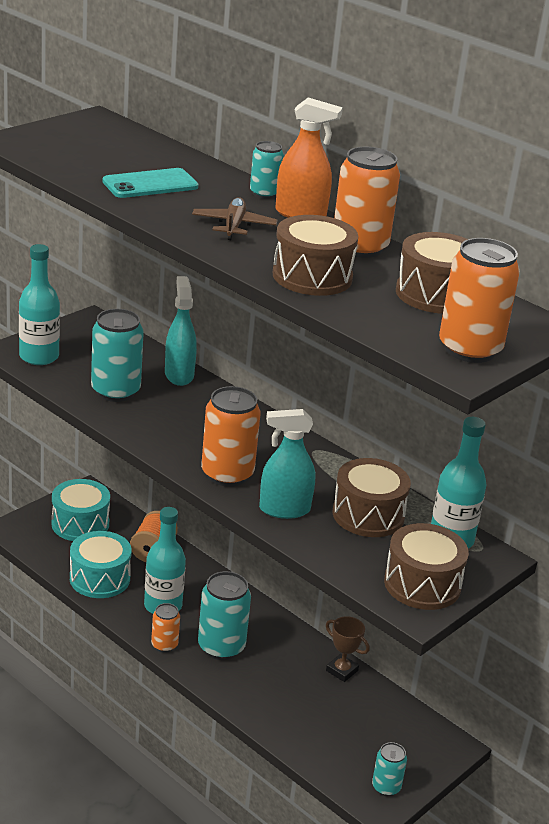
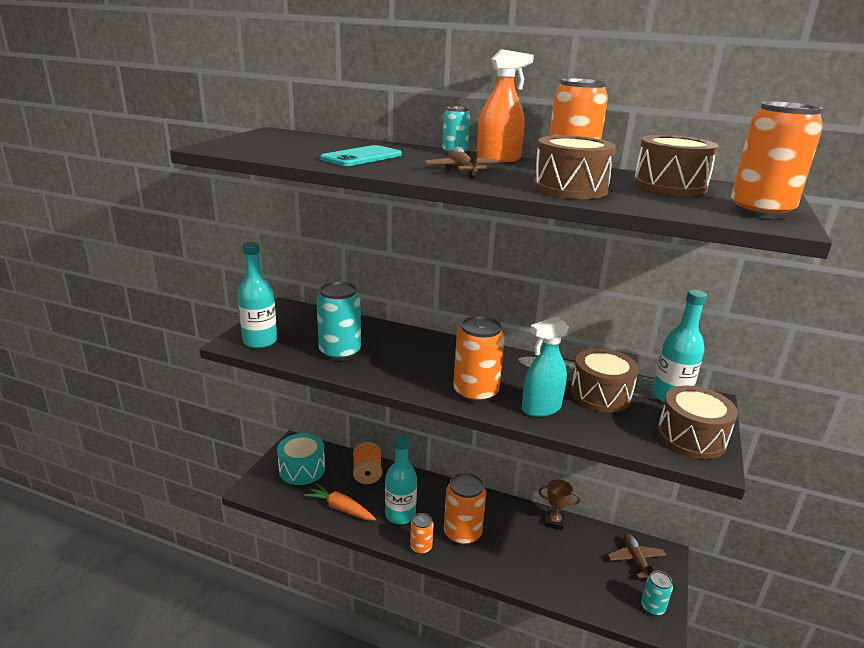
camera: 20 degrees left, 5 degrees down
(100, 578) = (340, 508): turquoise drum -> orange carrot
(179, 375) = (378, 329): turquoise spray bottle -> none
(221, 647) = (462, 533): turquoise can -> orange can
(409, 740) = (636, 560): none -> brown plane

